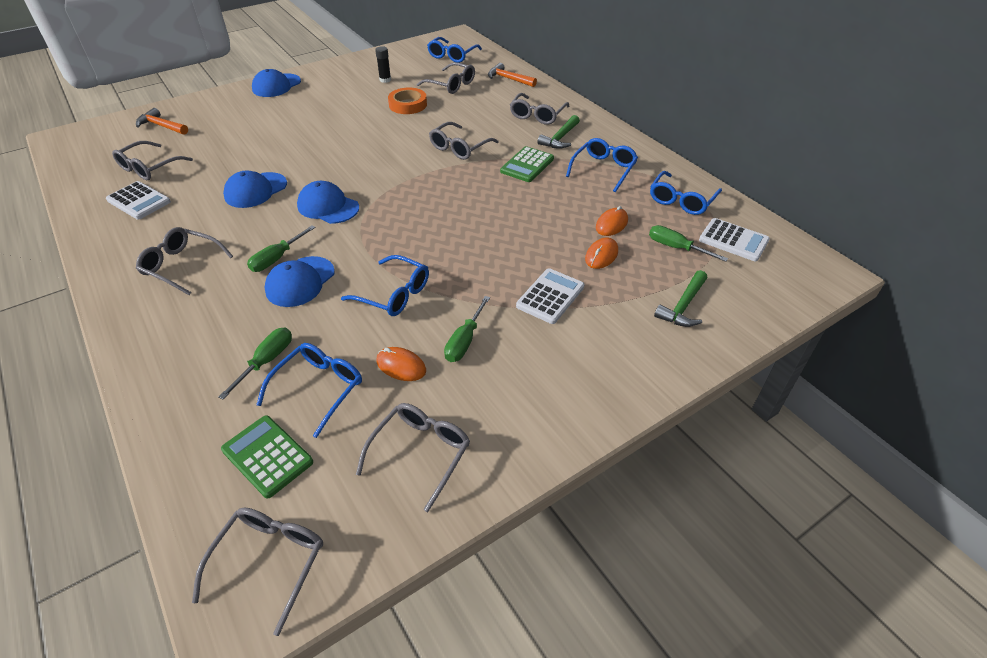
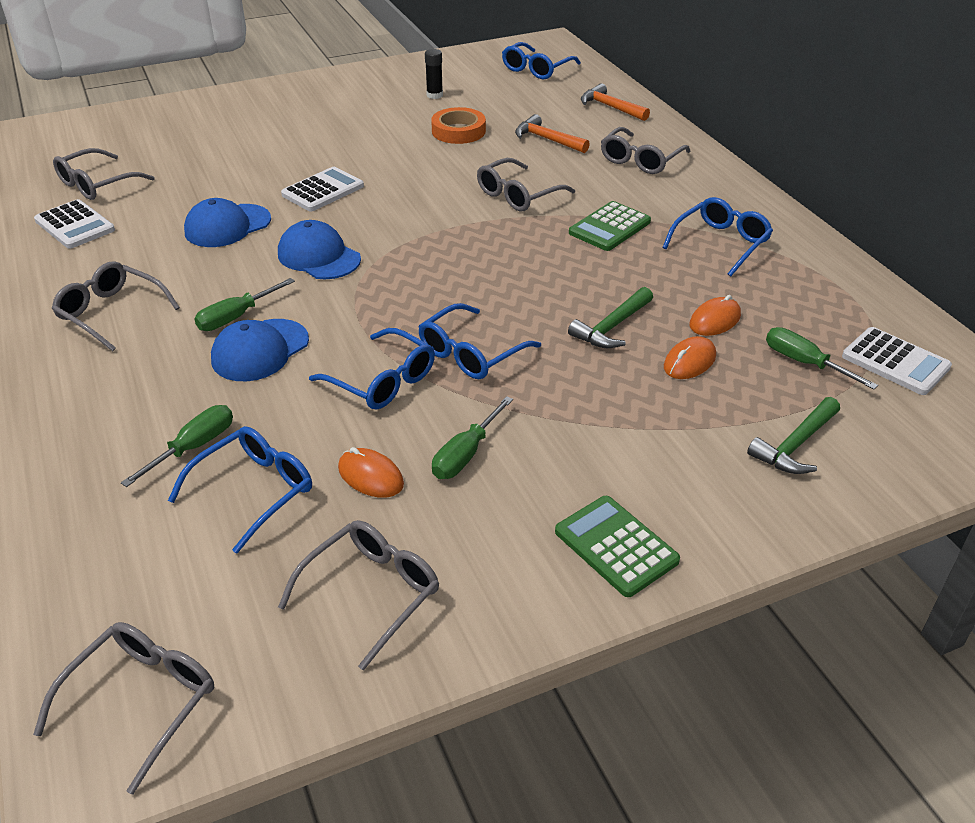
camera: 10 degrees right, 5 degrees down
(161, 126) = (124, 132): orange hammer -> orange hammer (547, 139)
(267, 456) = (168, 568): green calculator -> green calculator (616, 546)
(276, 86) = (285, 92): blue cap -> none
(451, 85) = (526, 109): grey glasses -> none
(550, 296) = (601, 409): white calculator -> white calculator (323, 190)
(560, 138) = (666, 195): green hammer -> green hammer (611, 327)
(681, 200) = (828, 298): blue glasses -> blue glasses (470, 353)

